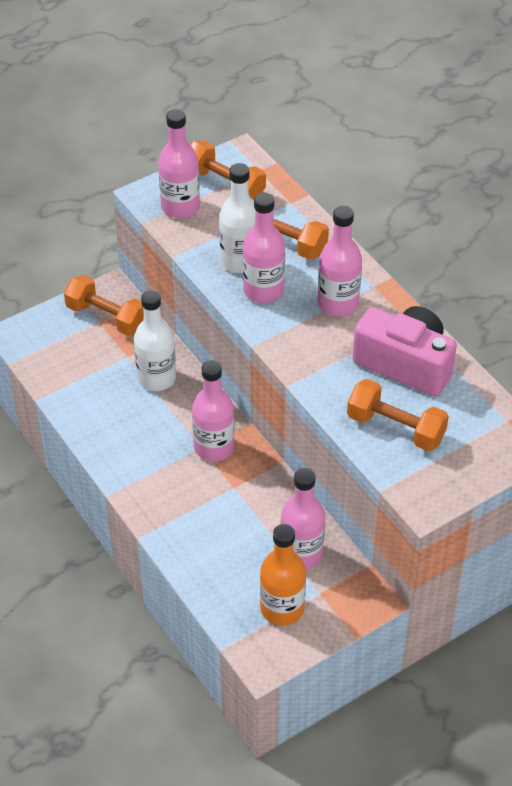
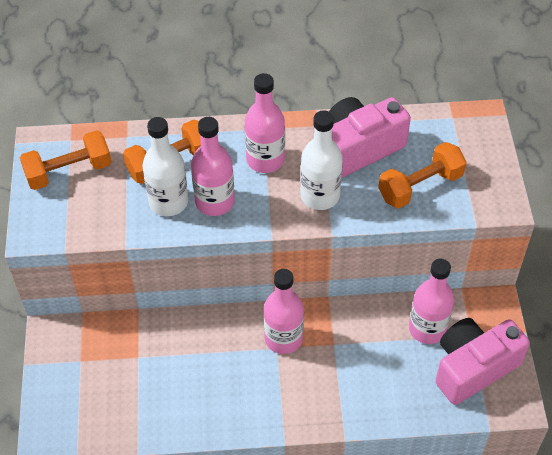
camera: 60 degrees left, 5 degrees up
(107, 317) = (81, 352): orange dumbbell -> none
(156, 378) = (179, 346): white bottle -> white bottle (320, 196)
(180, 207) = (69, 215): pink bottle -> none
(282, 608) = (473, 368): orange bottle -> pink camera

